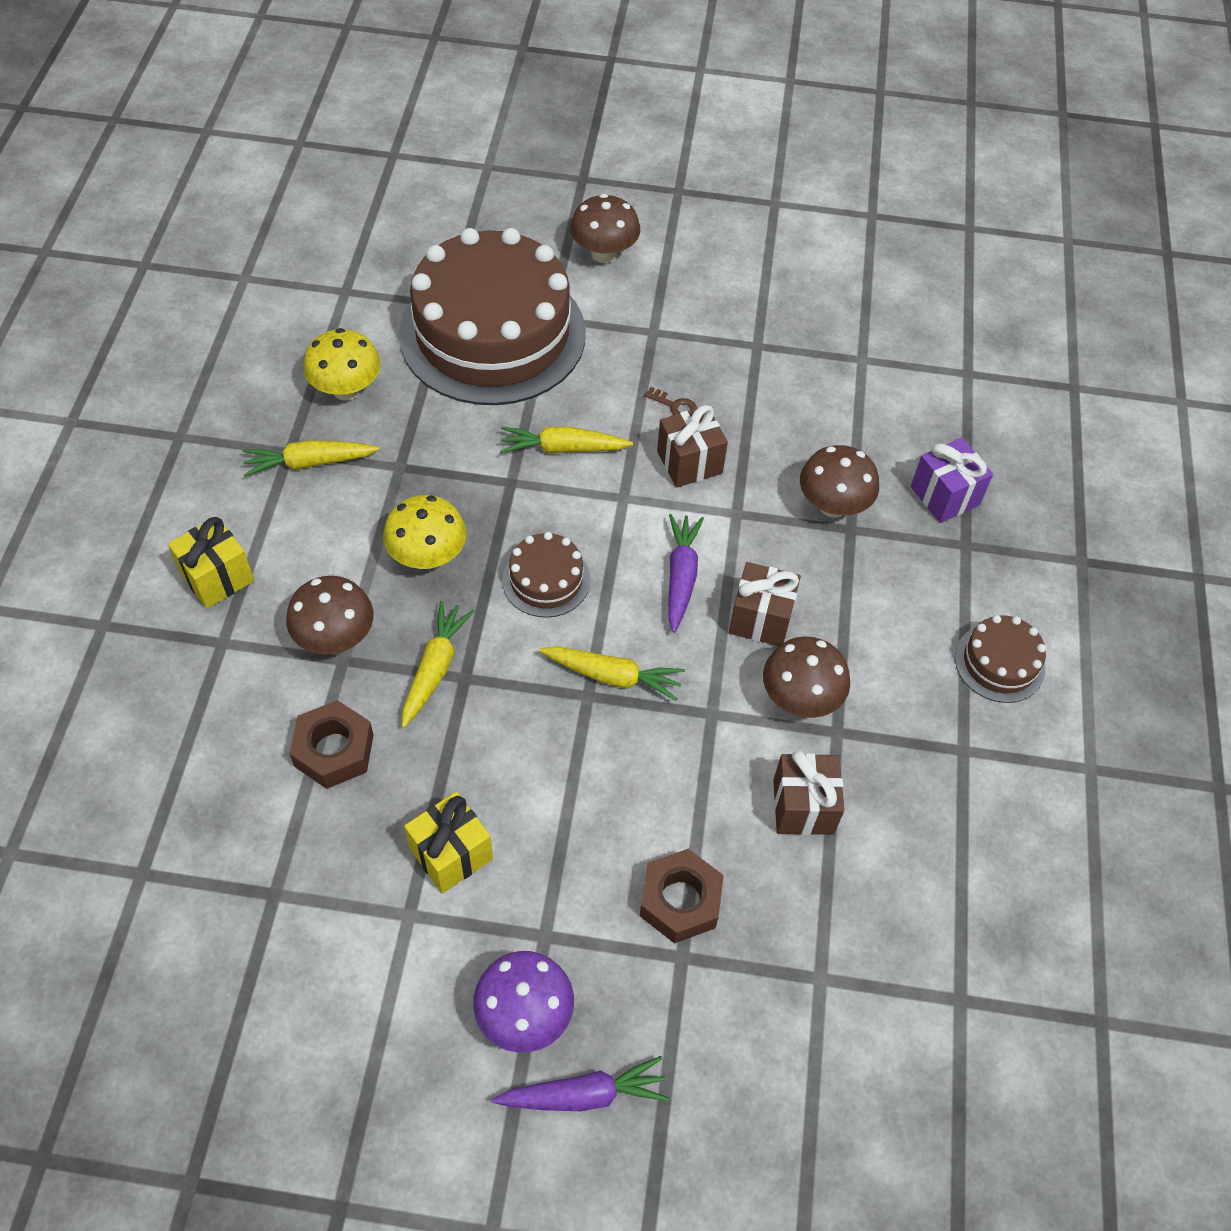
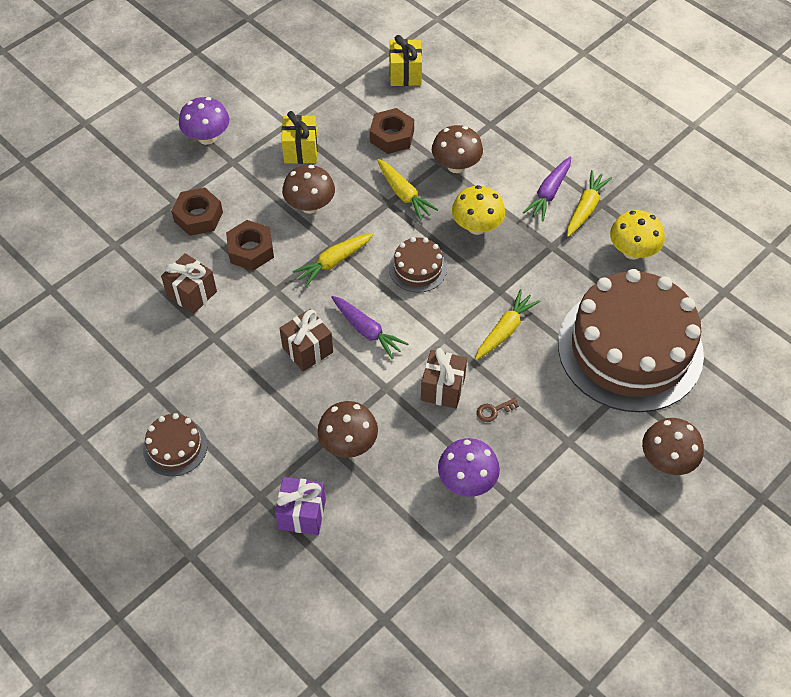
camera: 130 degrees right, 0 degrees up
(217, 577) = (533, 138): yellow gift -> yellow gift (405, 74)
(584, 1094) = (157, 138): purple carrot -> purple carrot (549, 193)
(677, 787) = (251, 250): none -> brown nut
(774, 386) = (467, 481): none -> purple mushroom
(800, 698) = (246, 334): brown mushroom -> brown mushroom (310, 206)

